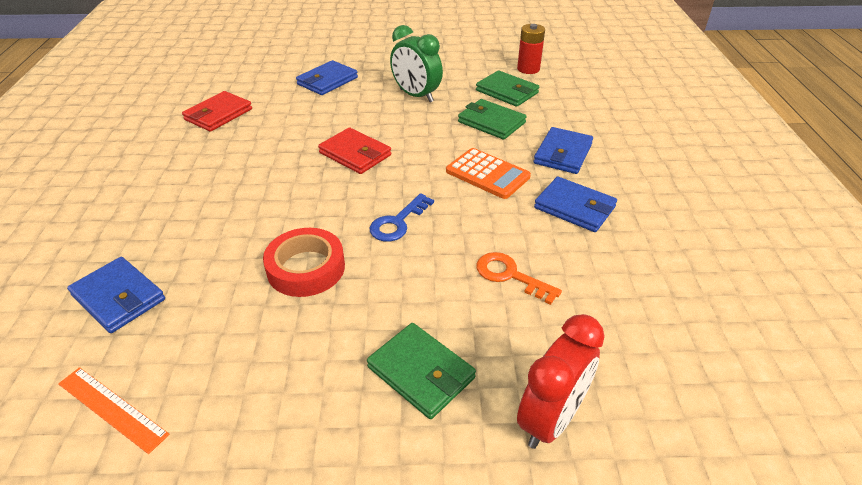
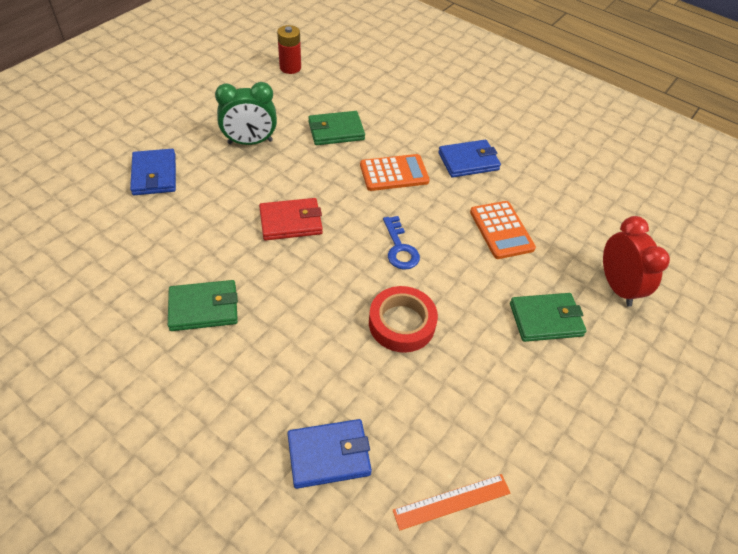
camera: 55 degrees left, 10 degrees up
(218, 114) = (115, 272): red wallet -> none
(507, 92) = (306, 98): green wallet -> green wallet (203, 308)
(510, 276) = (501, 230): orange key -> orange calculator
(563, 154) = (410, 127): blue wallet -> none

